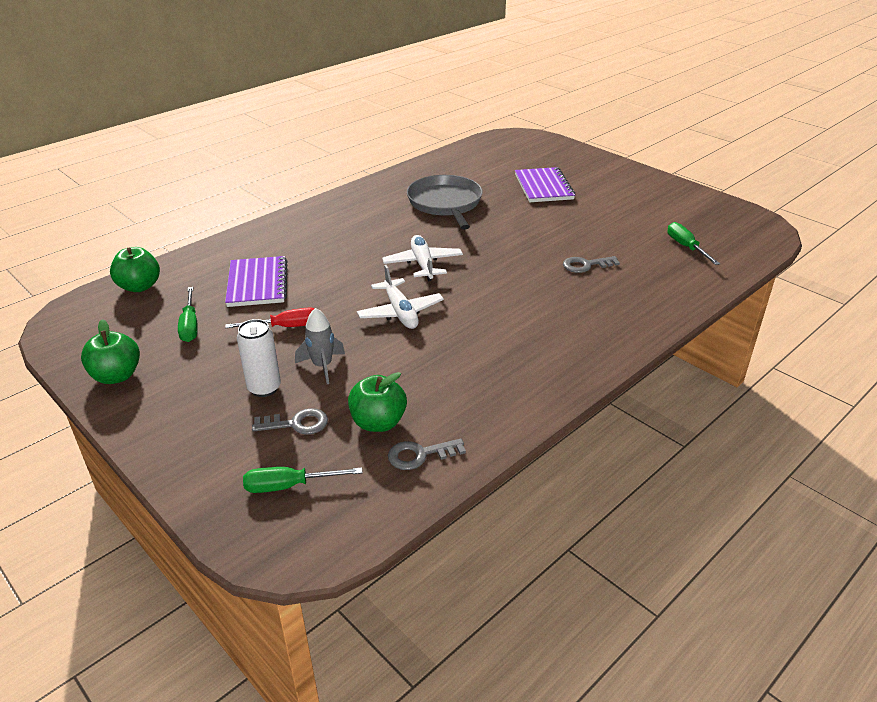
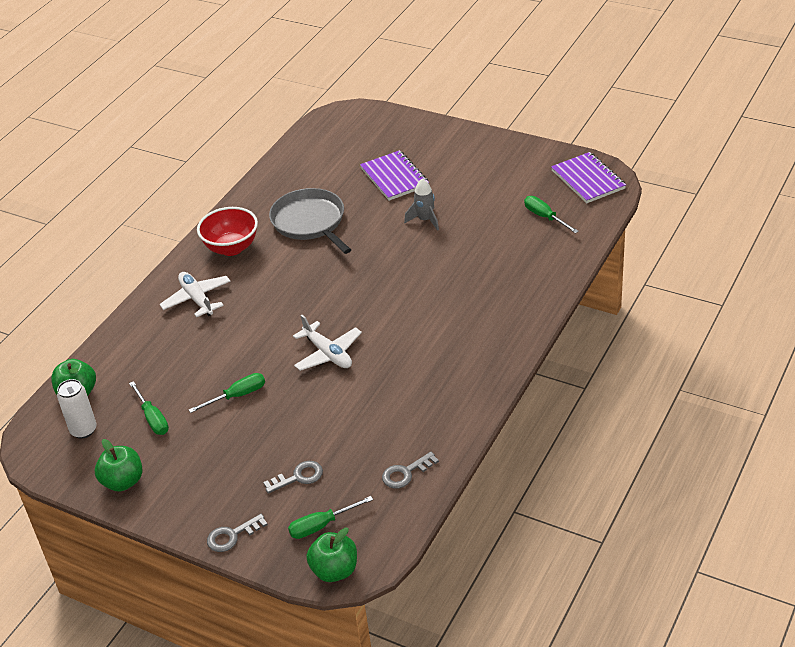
camera: 15 degrees left, 5 degrees up
(257, 284) = (185, 360): purple notebook -> purple notebook (588, 180)
(264, 388) = (254, 456): white can -> white can (83, 430)
(285, 327) = (237, 396): red screwdriver -> green screwdriver
(322, 366) = (290, 423): grey rocket -> grey rocket (425, 220)
(361, 207) = (231, 248): none -> red bowl
(378, 422) = (361, 457): green apple -> green apple (334, 570)
(423, 264) = (323, 298): white plane -> white plane (197, 299)
(586, 265) = (466, 261): grey key -> grey key (232, 536)

